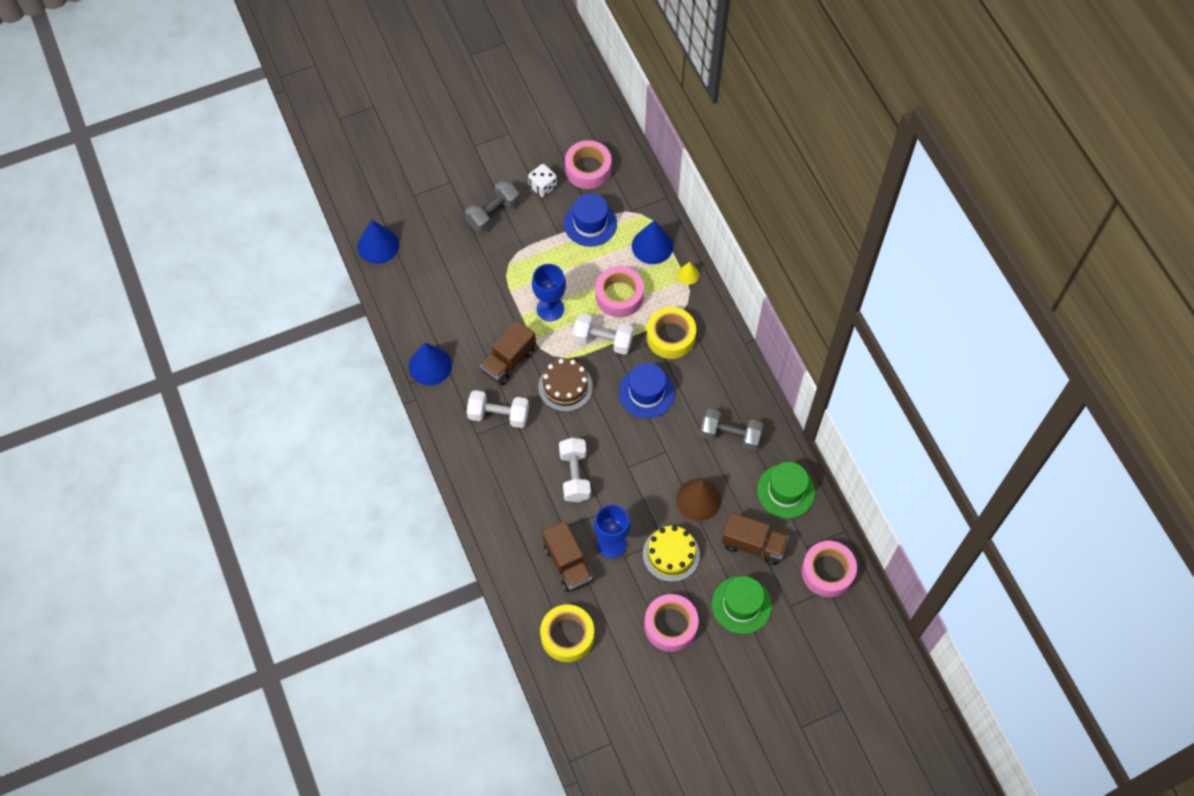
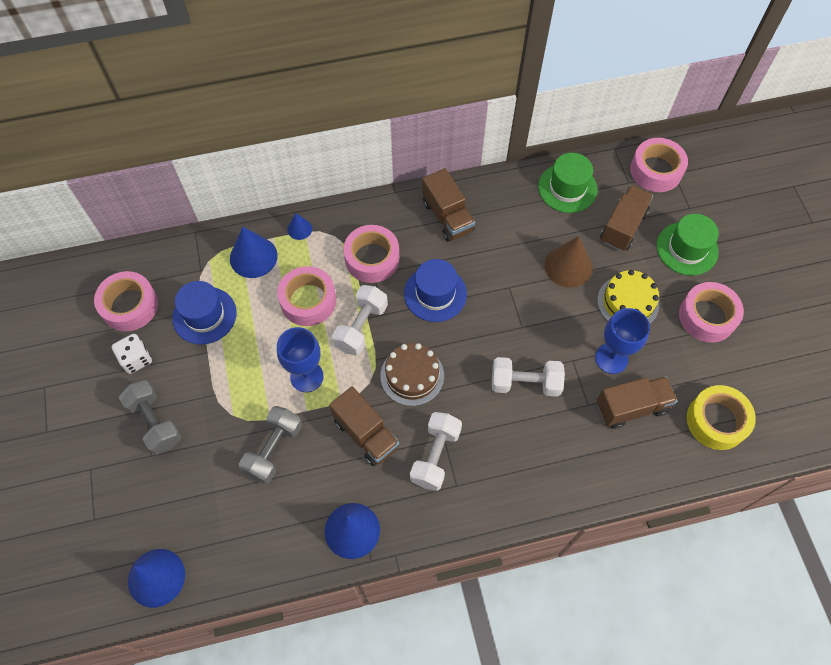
camera: 80 degrees left, 0 degrees up
(670, 337) = (372, 259): yellow tape -> pink tape
(688, 274) = (299, 229): yellow cone -> blue cone
(728, 391) = (447, 216): none -> brown truck
(730, 435) = (499, 224): grey dumbbell -> grey dumbbell (273, 449)

